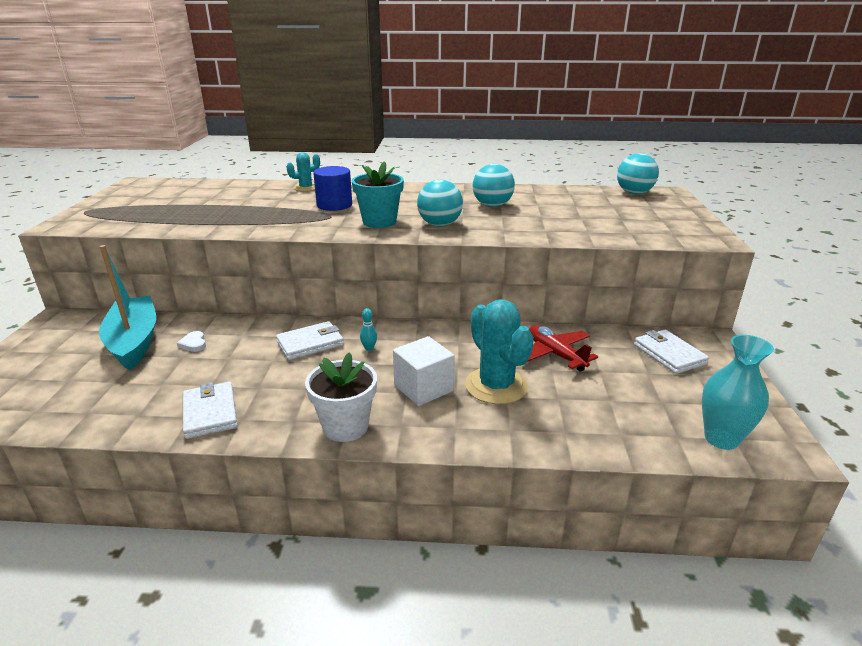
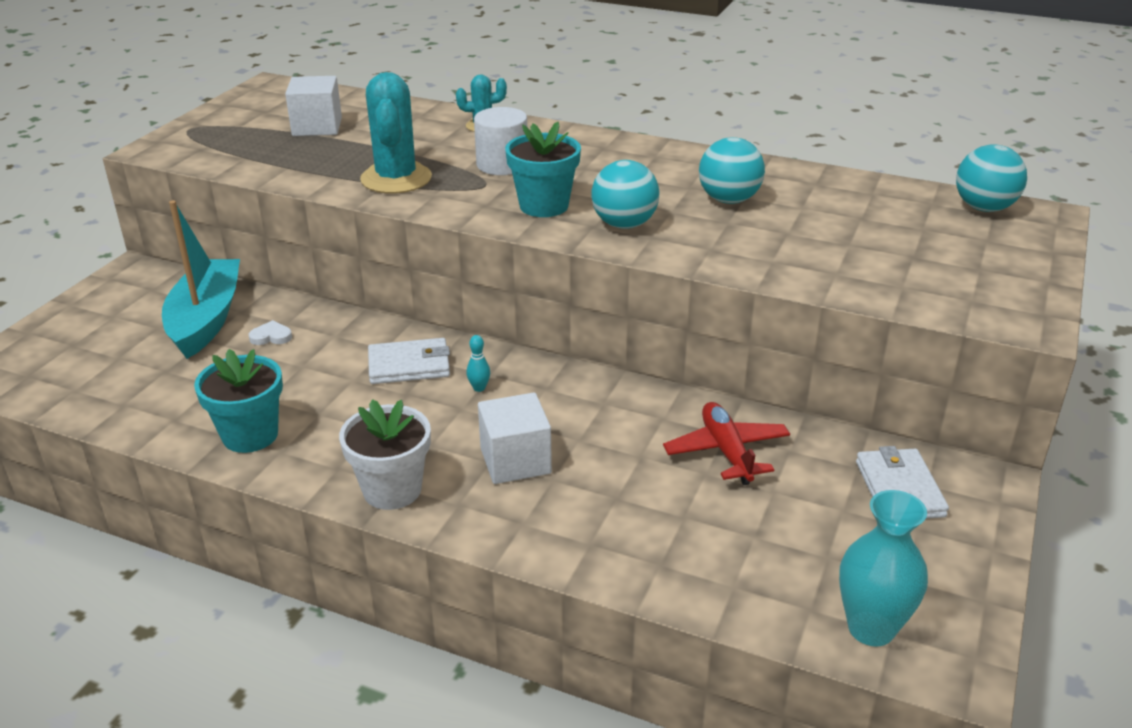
camera: 20 degrees right, 5 degrees up
(187, 200) = (317, 127): none -> white cube
(194, 344) = (271, 336): white heart -> white heart turned 90 degrees clockwise
(210, 413) = (250, 435): white wallet -> turquoise flower pot
(334, 205) = (502, 165): blue cylinder -> white cylinder
(496, 386) = (612, 479): turquoise cactus -> turquoise cactus (396, 179)

